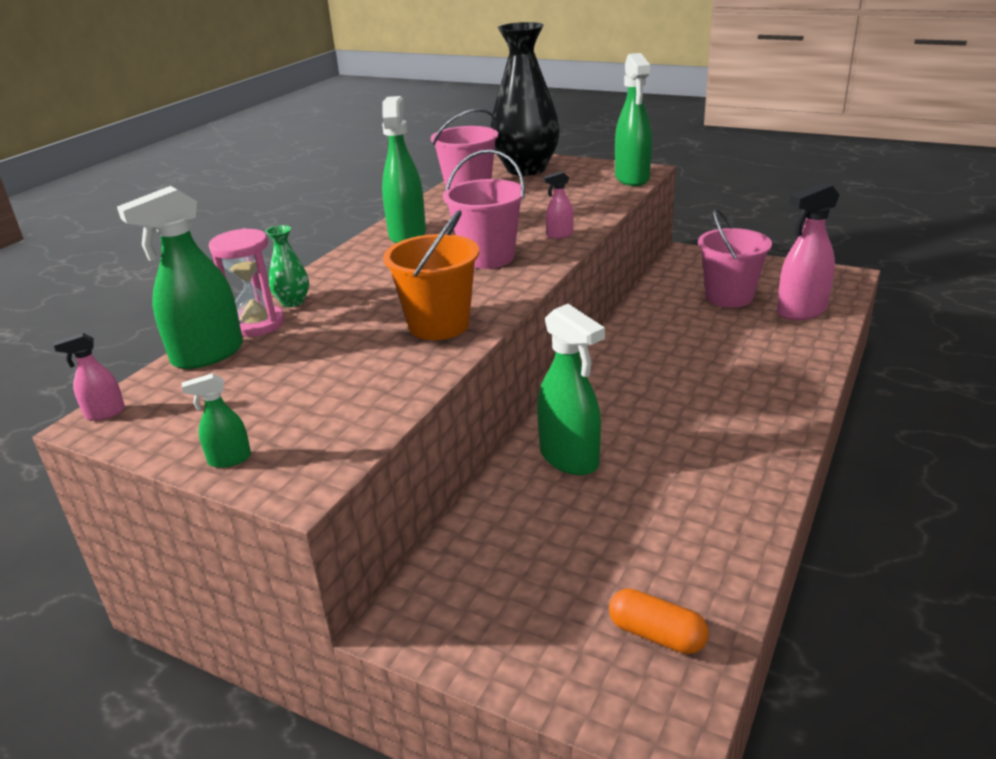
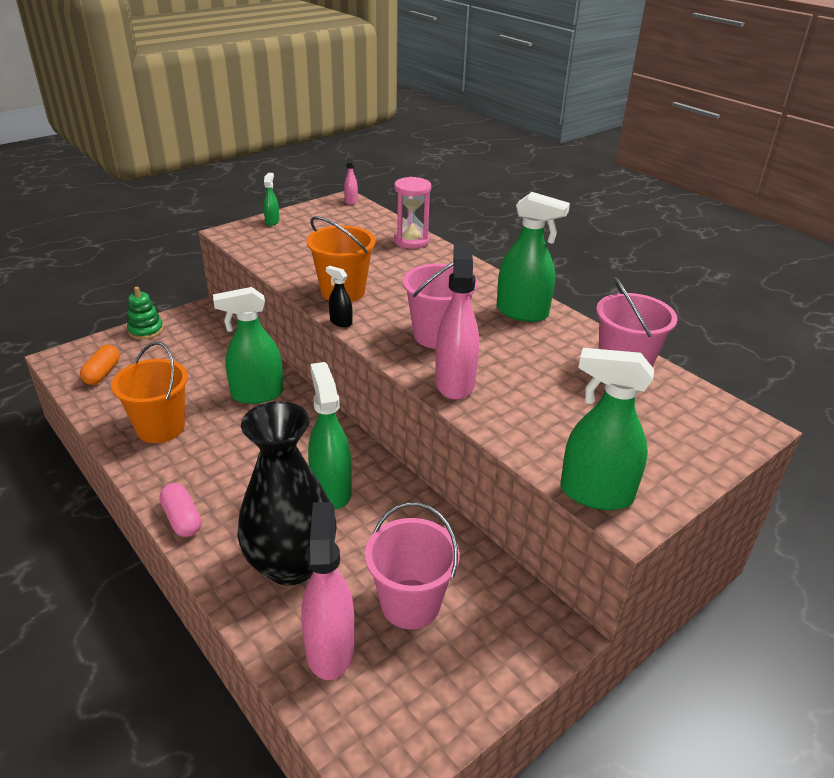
camera: 110 degrees right, 5 degrees up
(207, 355) = (386, 225): green spray bottle -> green spray bottle (331, 490)
(293, 302) = (433, 254): green vase -> none
(504, 660) = (146, 330): none -> green stacking toy
(510, 306) = (340, 322): none -> black spray bottle
(526, 169) = (684, 425): black vase -> black vase (291, 564)
(559, 235) = (455, 383): pink spray bottle -> pink spray bottle, size x2.13
(656, 635) = (102, 373): orange capsule -> orange capsule turned 45 degrees counterclockwise
(700, 501) = (161, 428): none -> orange bucket
(792, 418) = (182, 519): none -> pink capsule

